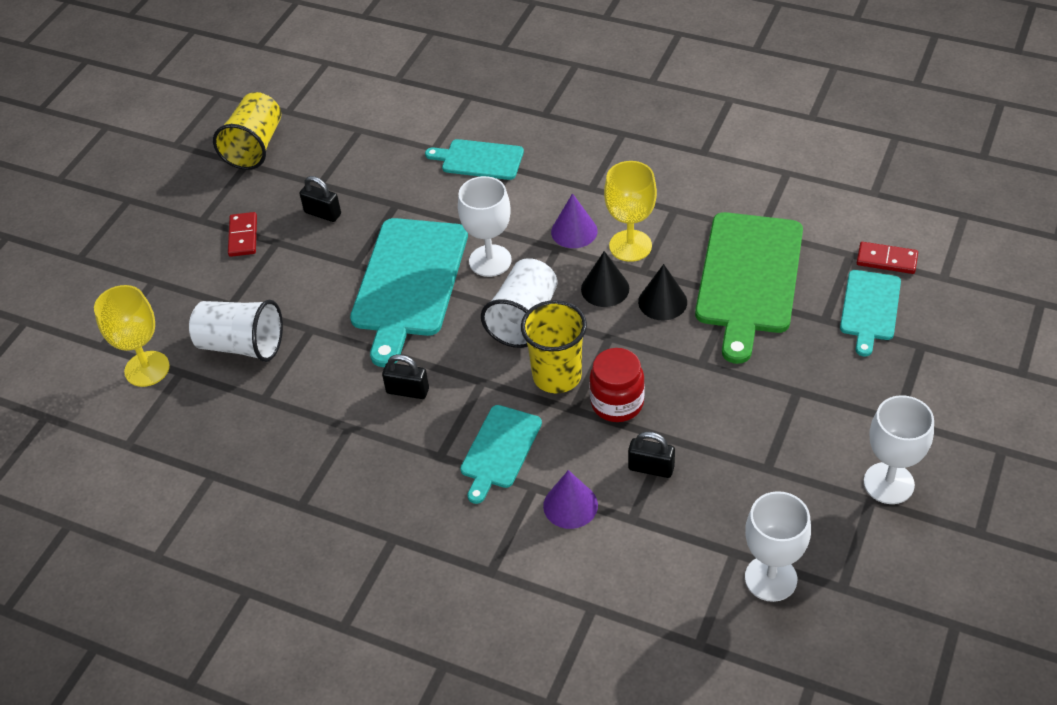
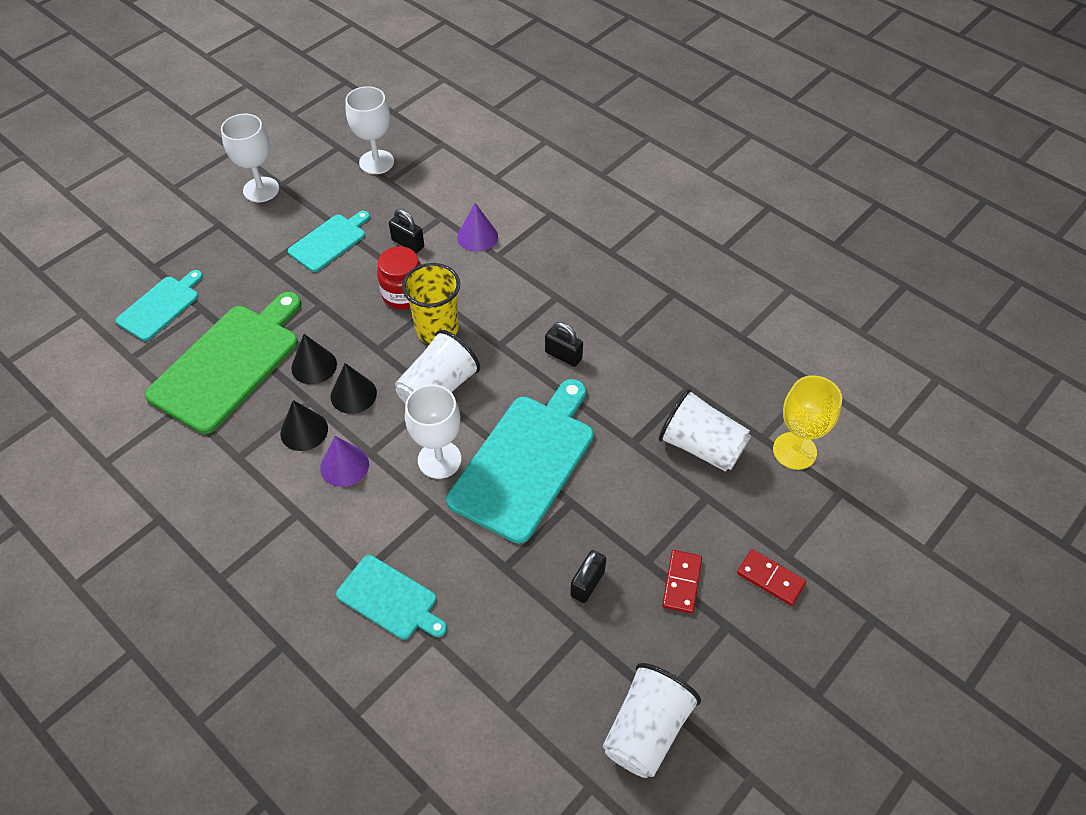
camera: 165 degrees left, 5 degrees up
(255, 147) = (646, 729): yellow cup -> white cup
(323, 213) = (587, 583): black padlock -> black padlock turned 75 degrees clockwise
(499, 450) = (509, 287): turquoise cutting board -> turquoise cutting board (329, 241)
(630, 246) = (304, 431): yellow goblet -> black cone
(886, 260) = (108, 342): red domino -> red domino (770, 578)

